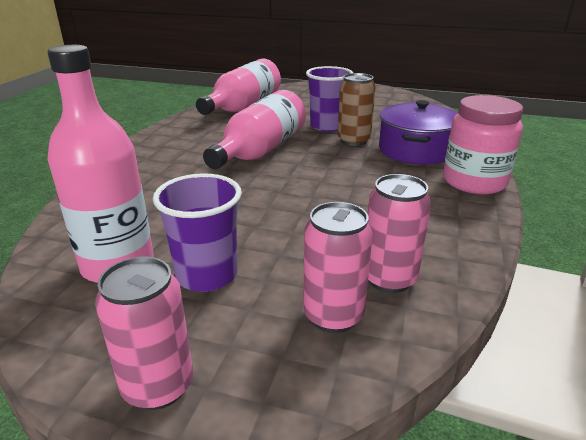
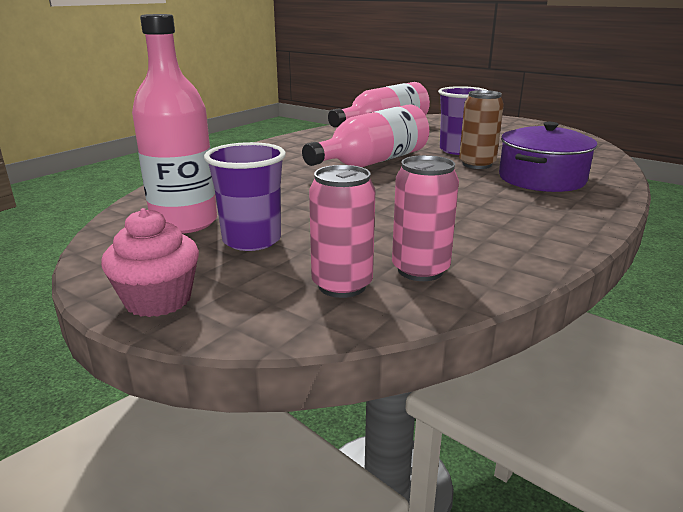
camera: 20 degrees right, 5 degrees down
(158, 386) = (158, 300): pink can -> pink cupcake
(474, 182) = (588, 212): pink jar -> none

